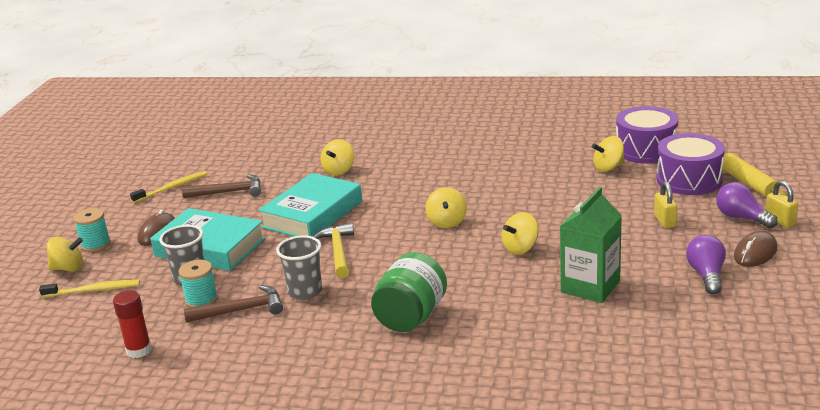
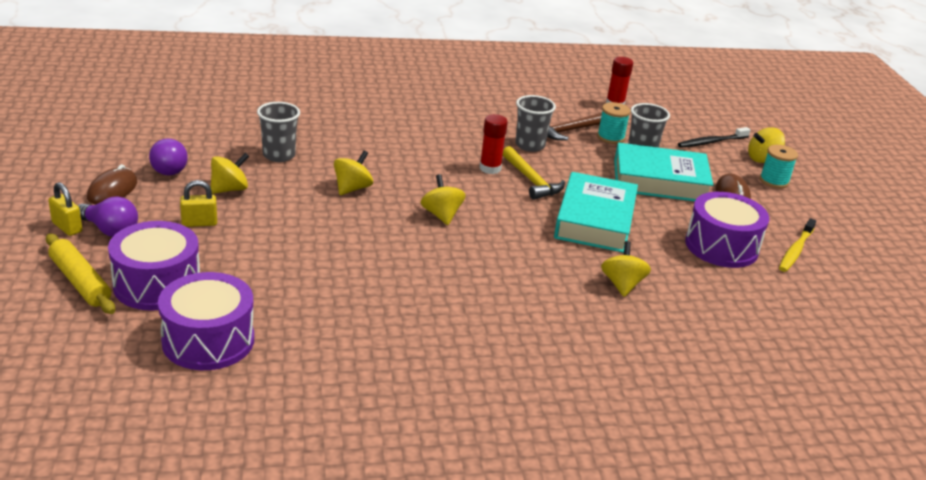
camera: 155 degrees right, 5 degrees up
(93, 290) = (711, 142): yellow toothbrush -> black toothbrush
(228, 192) = (721, 246): brown hammer -> purple drum
(370, 265) = (490, 168): none -> red glue stick
(411, 317) = (426, 129): green jar -> none
(590, 287) = (279, 155): green carton -> grey cup
(608, 168) = (264, 302): yellow spinning top -> yellow spinning top (229, 189)
(665, 221) = (199, 223): yellow padlock -> yellow padlock turned 75 degrees counterclockwise

